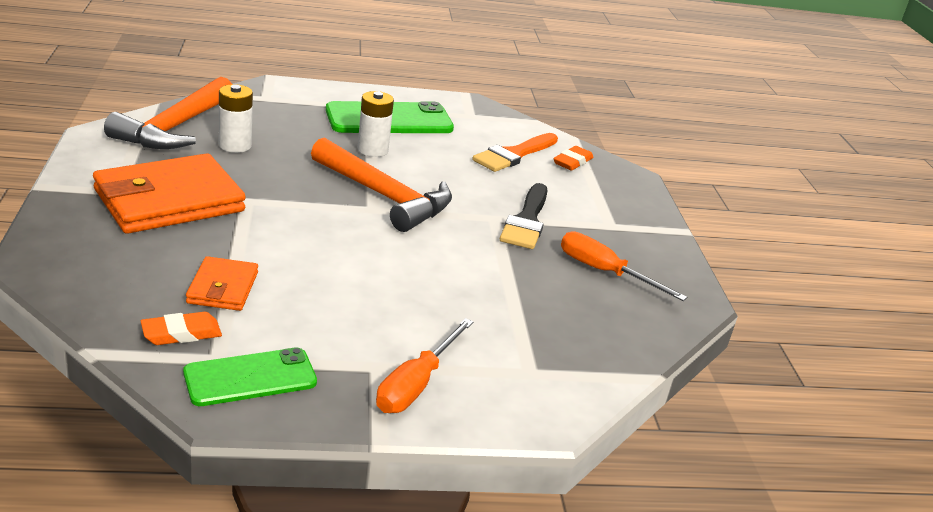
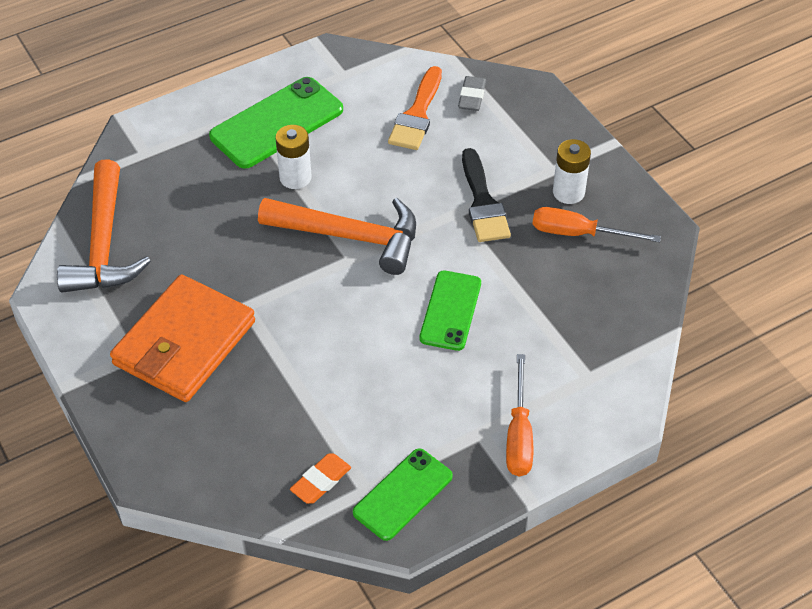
camera: 20 degrees left, 20 degrees up
(222, 288) = (310, 418): orange wallet -> none
(235, 145) = (176, 239): white battery -> white battery (568, 192)
(431, 273) = (450, 310): none -> green phone
(572, 162) = (472, 96): orange eraser -> grey eraser

